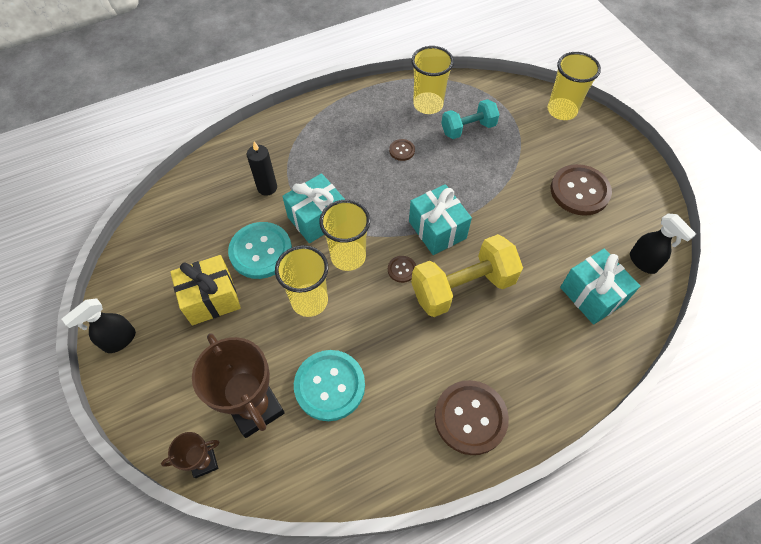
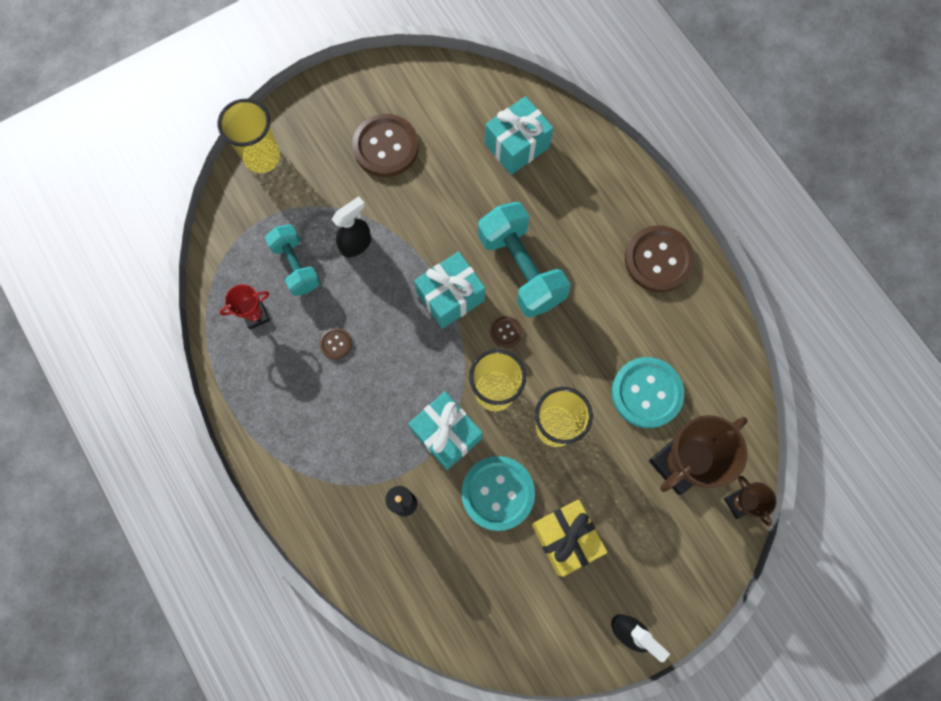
camera: 95 degrees left, 15 degrees up
(428, 104) = (256, 315): yellow cup -> red trophy
(462, 287) = (521, 269): yellow dumbbell -> turquoise dumbbell
(643, 262) = (473, 94): black spray bottle -> black spray bottle (356, 244)

